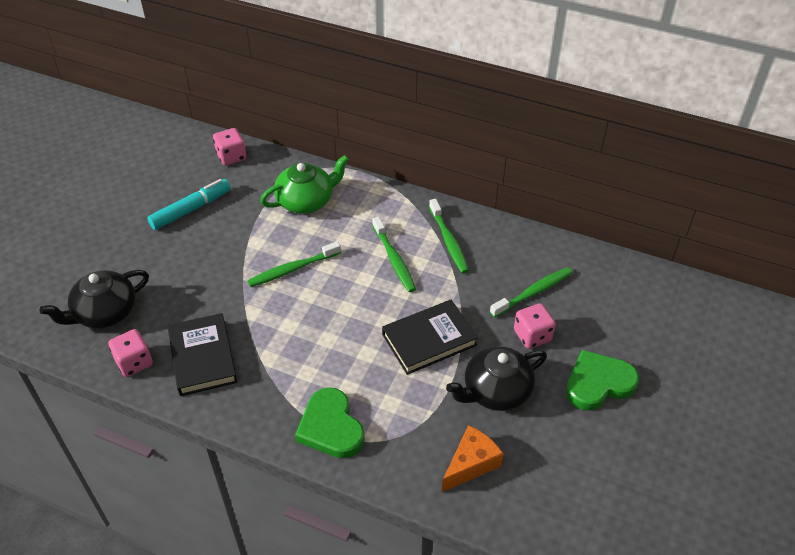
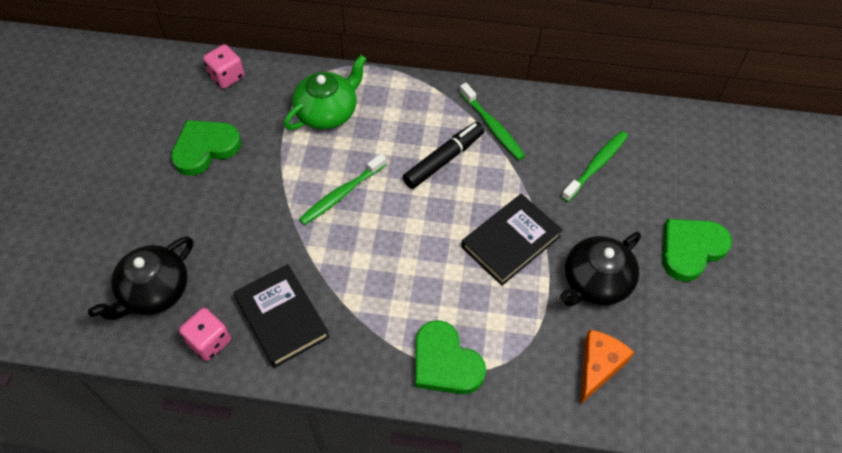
camera: 15 degrees left, 10 degrees up
(191, 209) = (205, 148): turquoise marker -> green heart
(394, 259) = (444, 160): green toothbrush -> black marker
(532, 335) = (611, 213): pink dice -> none

